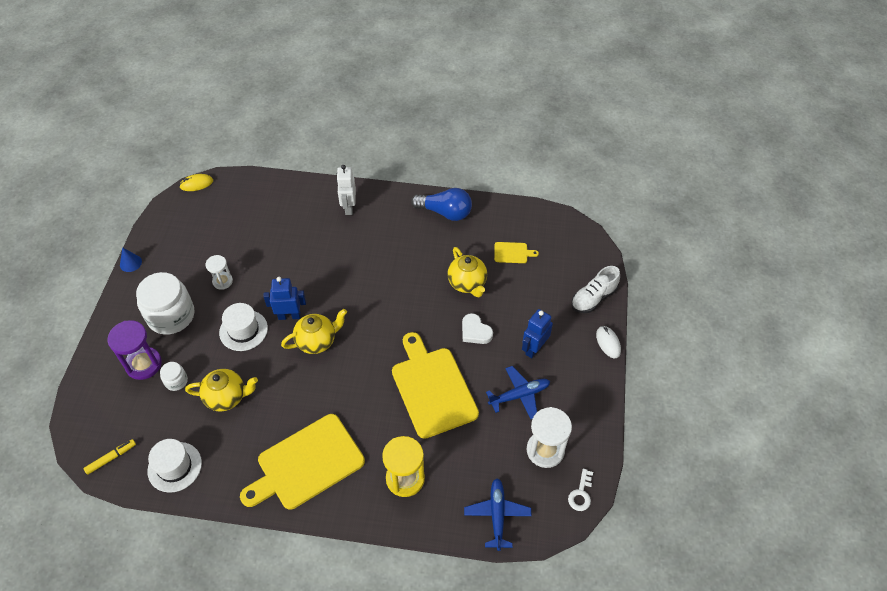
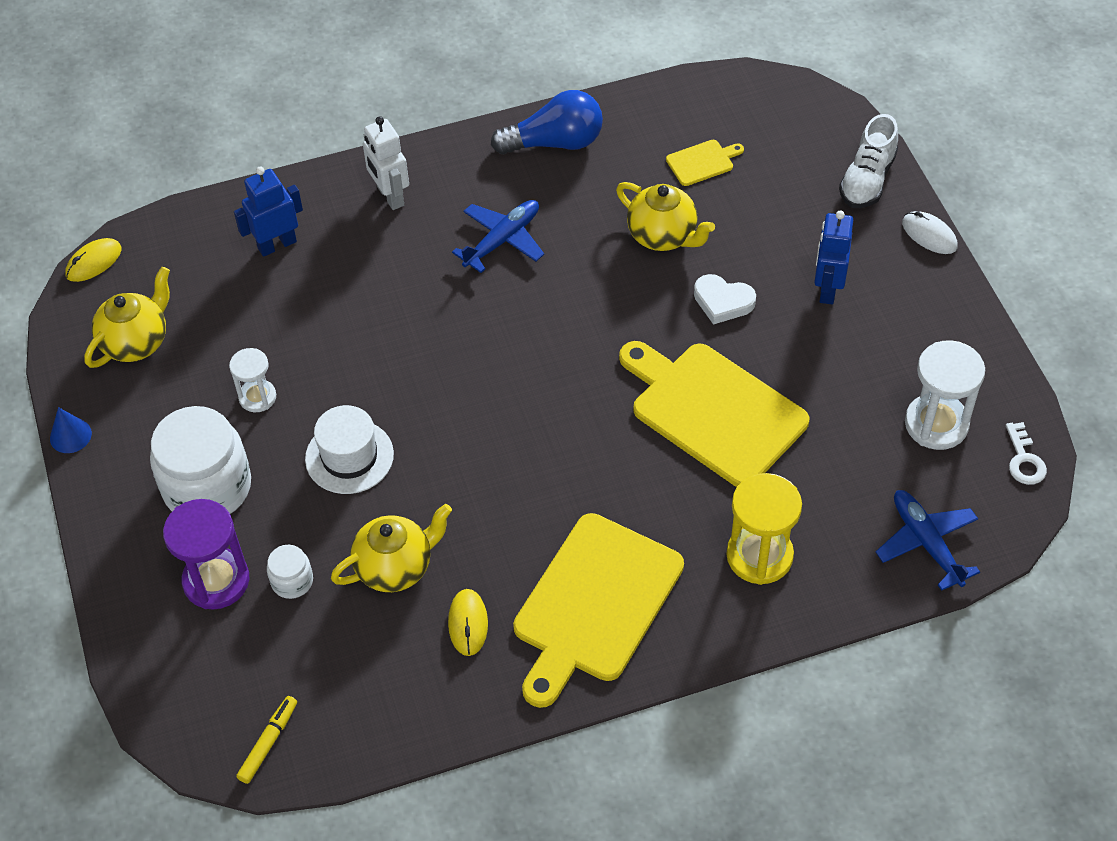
camera: 25 degrees left, 0 degrees up
(174, 467) = (385, 706): white hat -> none
(240, 443) = (468, 623): none -> yellow mouse
(289, 316) = (410, 402): blue robot -> blue robot (277, 245)
(317, 341) = (483, 421): yellow teapot -> yellow teapot (136, 342)
(519, 395) = (849, 364): blue plane -> blue plane (502, 240)

